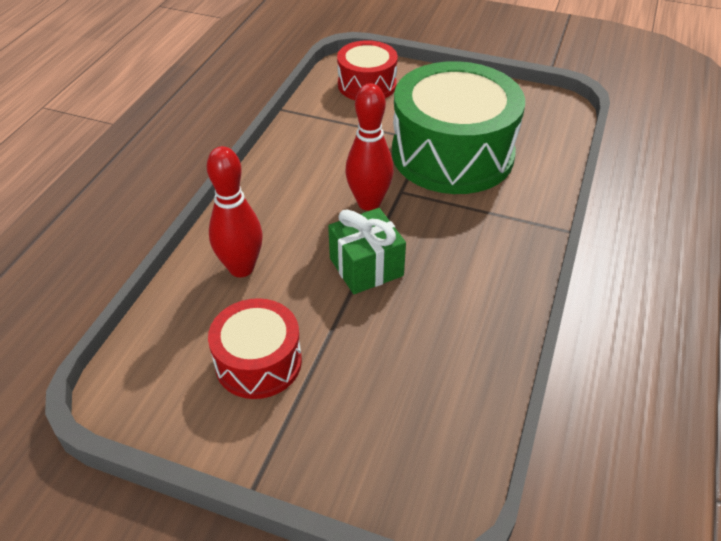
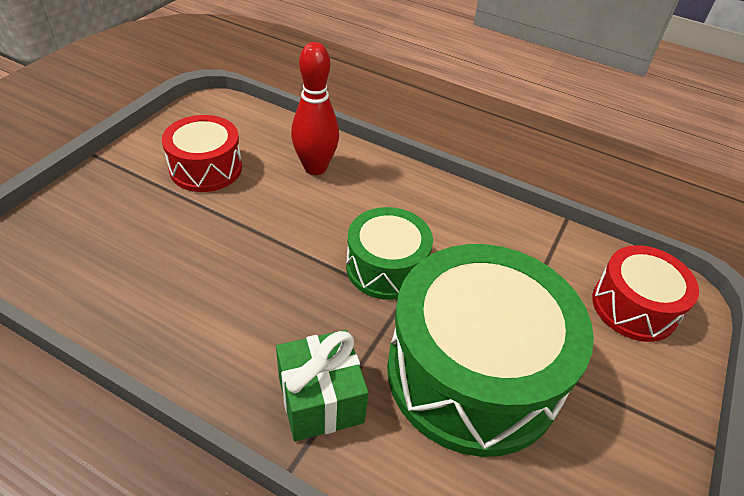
camera: 95 degrees right, 0 degrees up
(366, 267) = (288, 249): green gift -> green gift (320, 400)
(369, 203) = (386, 267): red bowling pin -> green drum

